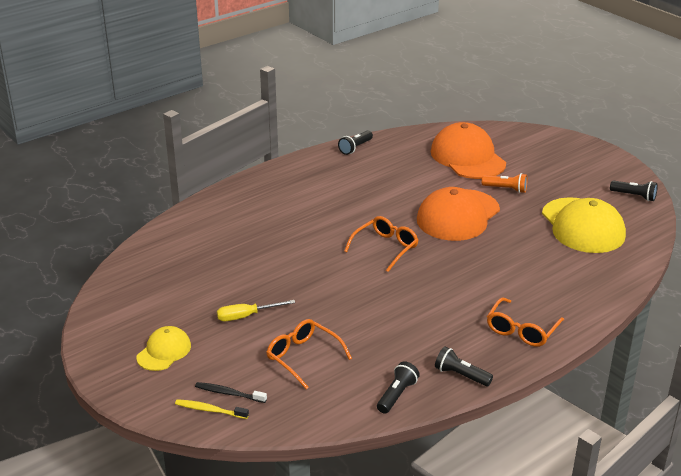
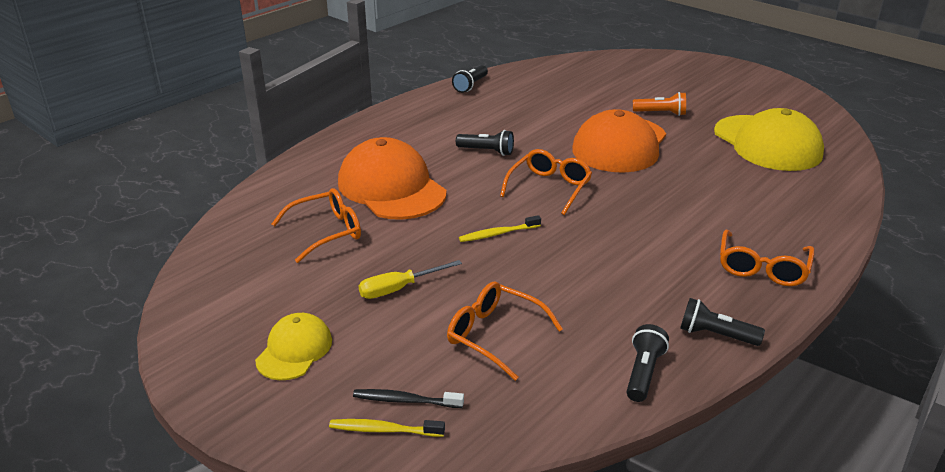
camera: 10 degrees left, 0 degrees up
(205, 267) = (325, 232): none -> orange glasses
(332, 282) = (498, 234): none -> yellow toothbrush
(467, 157) = (602, 85): orange cap -> orange cap (391, 187)
(634, 196) = (805, 109): black flashlight -> black flashlight (487, 151)

